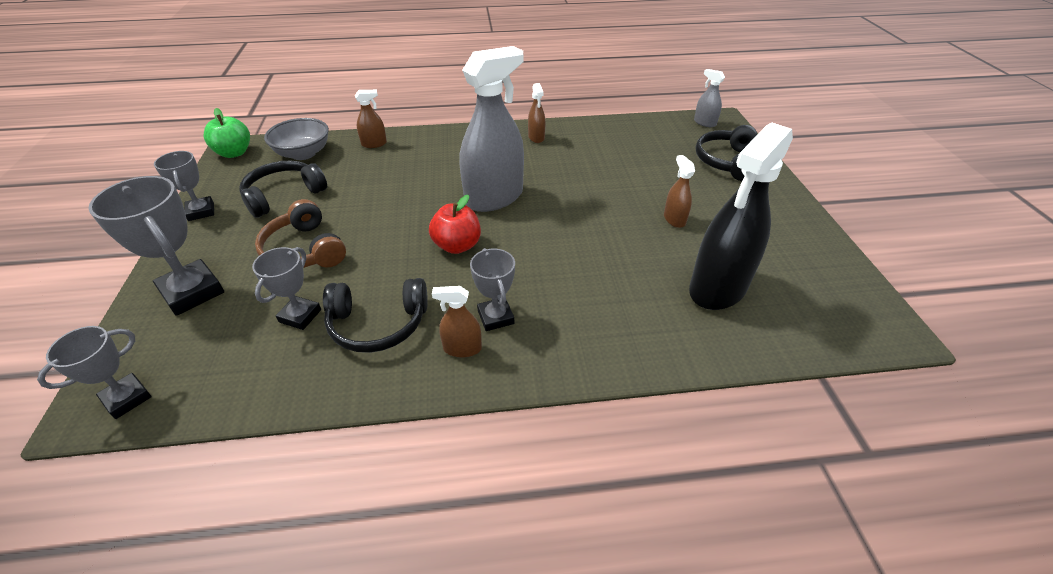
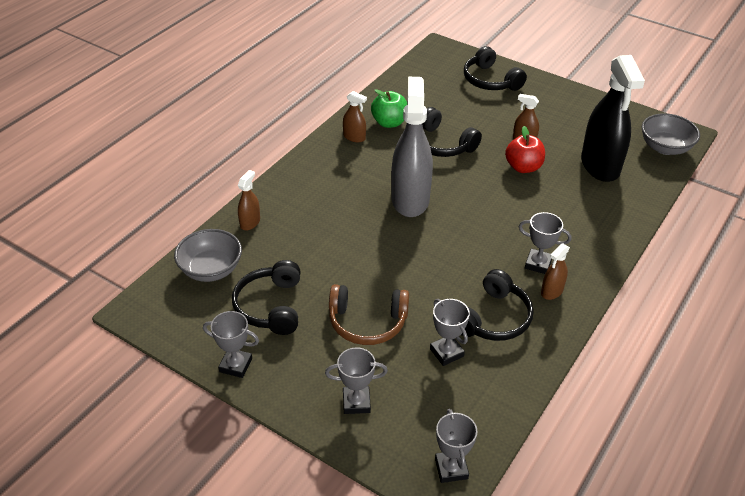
camera: 50 degrees left, 0 degrees up
(192, 292) = (356, 402): grey trophy -> grey trophy, size x0.61
(234, 153) = (149, 313): green apple -> green apple (389, 122)
(457, 246) = (448, 245): red apple -> red apple (523, 167)
(593, 179) = (441, 144): none -> black headphones
(704, 123) = (435, 57): grey spray bottle -> none
(836, 325) = (665, 148): none -> grey bowl

